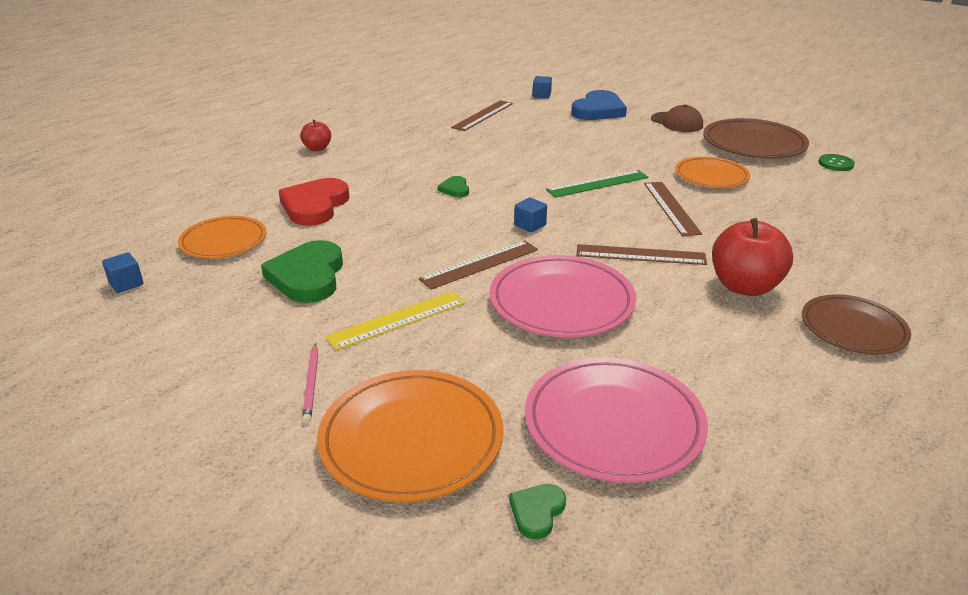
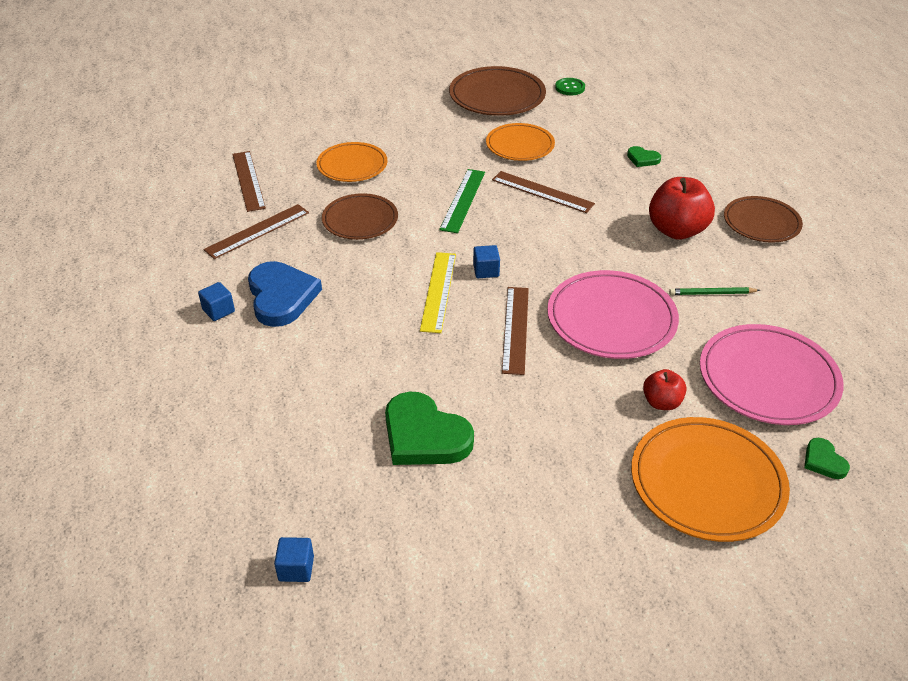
camera: 50 degrees left, 10 degrees up
(223, 241) = (290, 464): orange plate -> orange plate (352, 165)
(312, 385) = (594, 506): pink pencil -> none
(315, 206) = (294, 372): red heart -> none
(317, 148) = (167, 313): red apple -> red apple (661, 402)
(397, 319) = (549, 415): yellow ruler -> yellow ruler (438, 291)
(455, 189) = (374, 275): green heart -> green heart (642, 159)
(506, 161) = (360, 220): none -> brown plate
(541, 95) = (257, 127): blue cube -> blue cube (218, 310)
(598, 110) = (335, 120): blue heart -> blue heart (281, 297)
(640, 255) = (590, 246): brown ruler -> brown ruler (257, 231)
(677, 122) = (413, 102): brown cap -> none
(687, 341) = (712, 293): none -> green pencil

